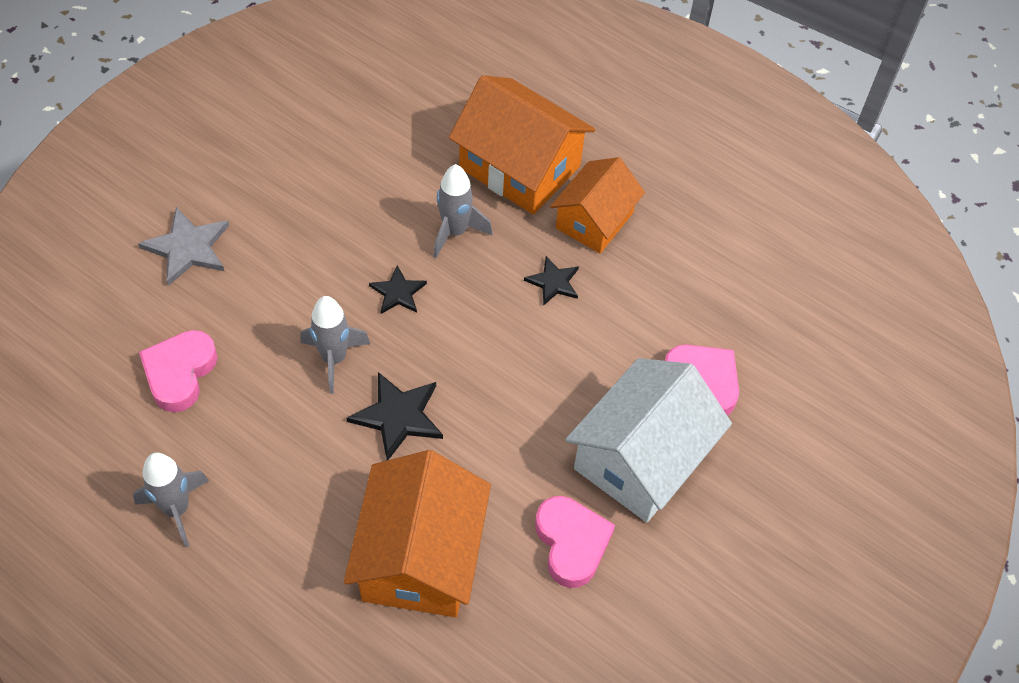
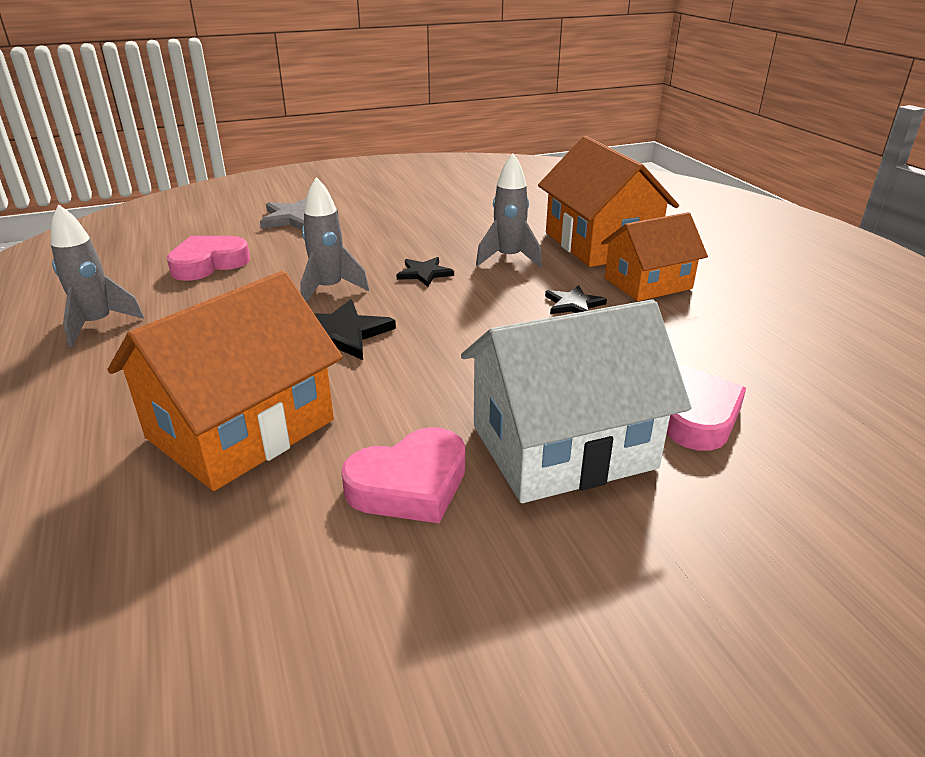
camera: 35 degrees right, 25 degrees down
(571, 543) = (410, 484): pink heart -> pink heart turned 45 degrees clockwise

